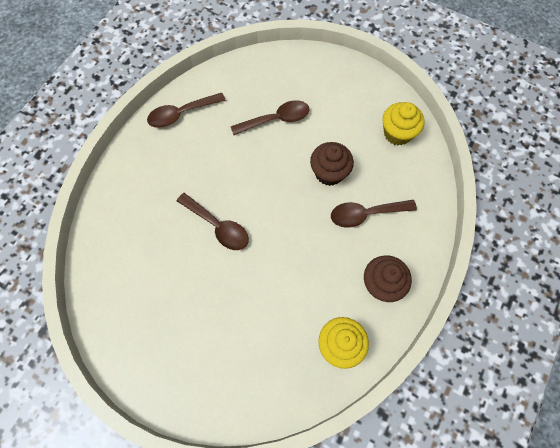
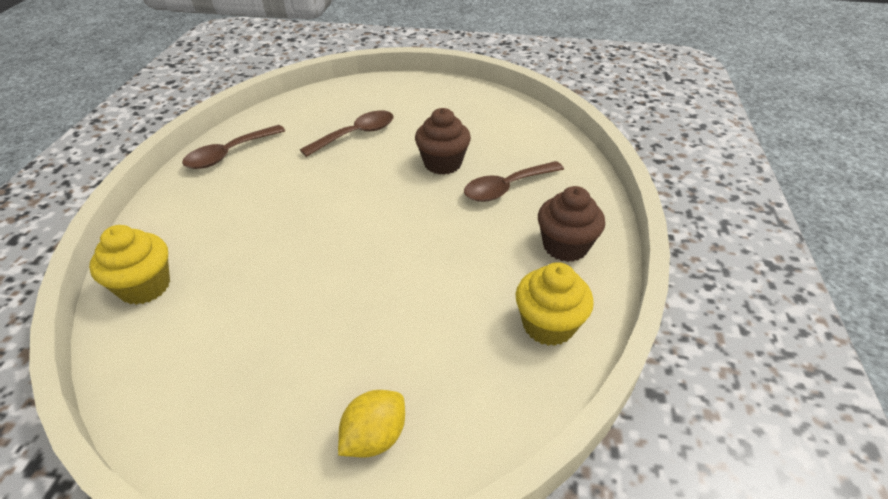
camera: 20 degrees left, 25 degrees down
(212, 383) = (374, 437): none -> yellow lemon
(218, 226) = (315, 245): brown spoon -> none
(397, 133) = (504, 117): yellow cupcake -> yellow cupcake (145, 286)

